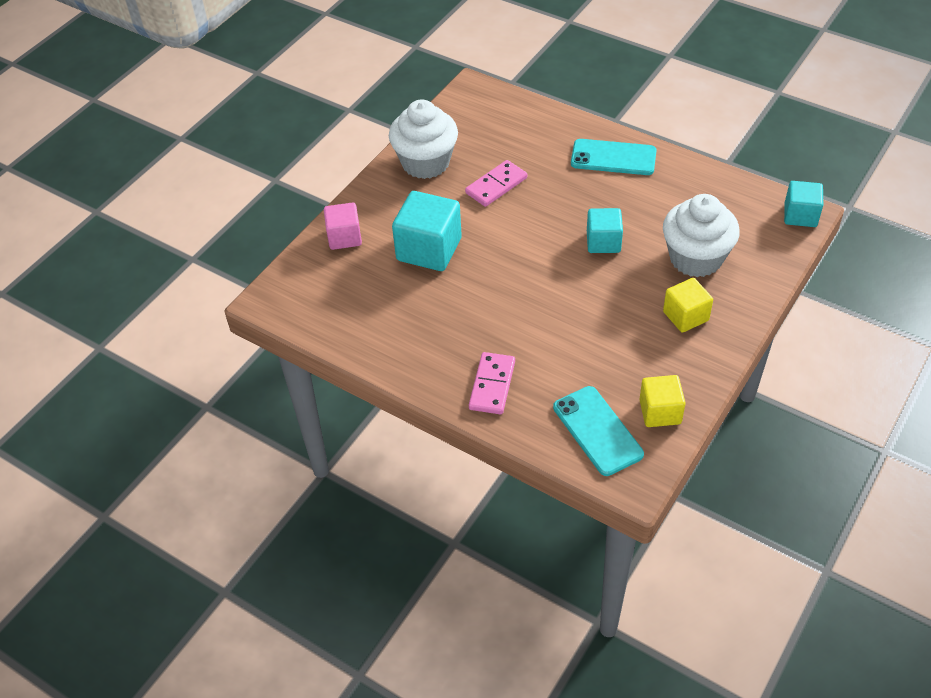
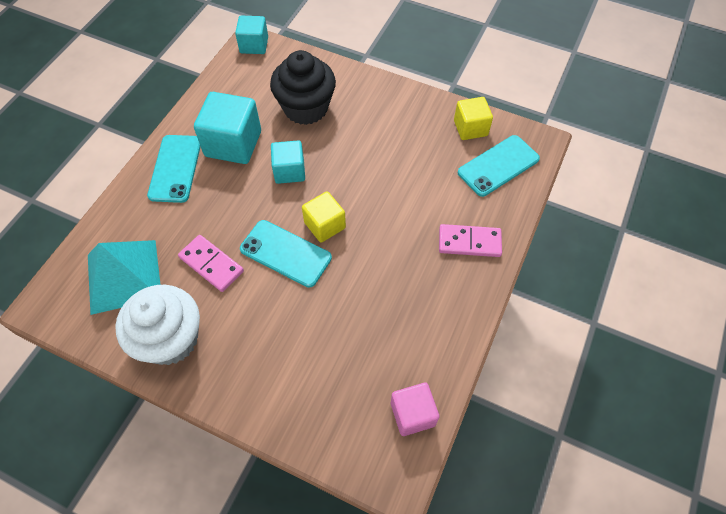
camera: 100 degrees left, 10 degrees up
(344, 237) = (292, 409): pink cube -> pink cube (412, 414)
(429, 249) = (307, 317): turquoise cube -> turquoise cube (233, 144)
(493, 131) = (124, 276): none -> turquoise pyramid
(500, 236) = (285, 253): none -> turquoise phone
(685, 316) = (371, 114): yellow cube -> yellow cube (325, 225)
(695, 258) = (306, 108): white cupcake -> black cupcake

